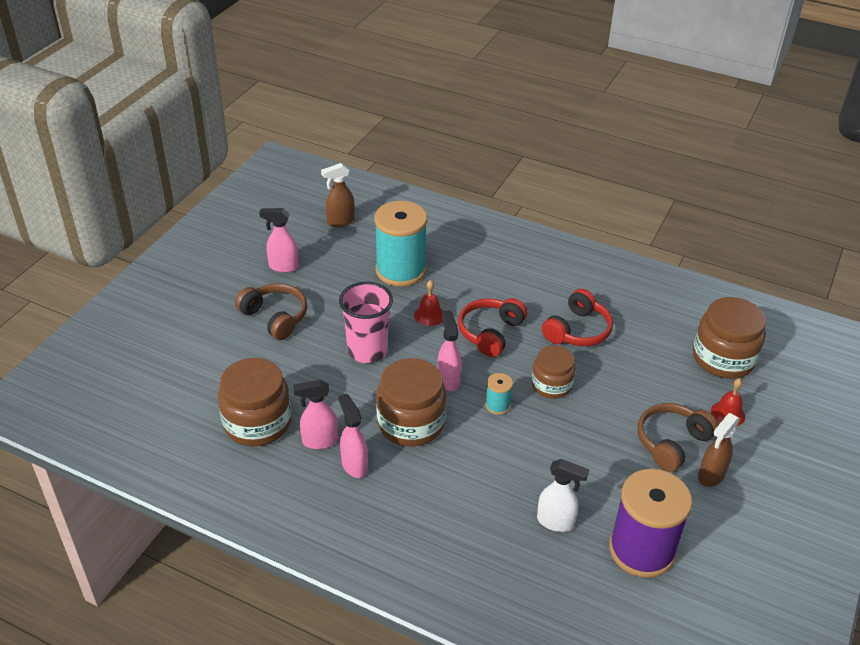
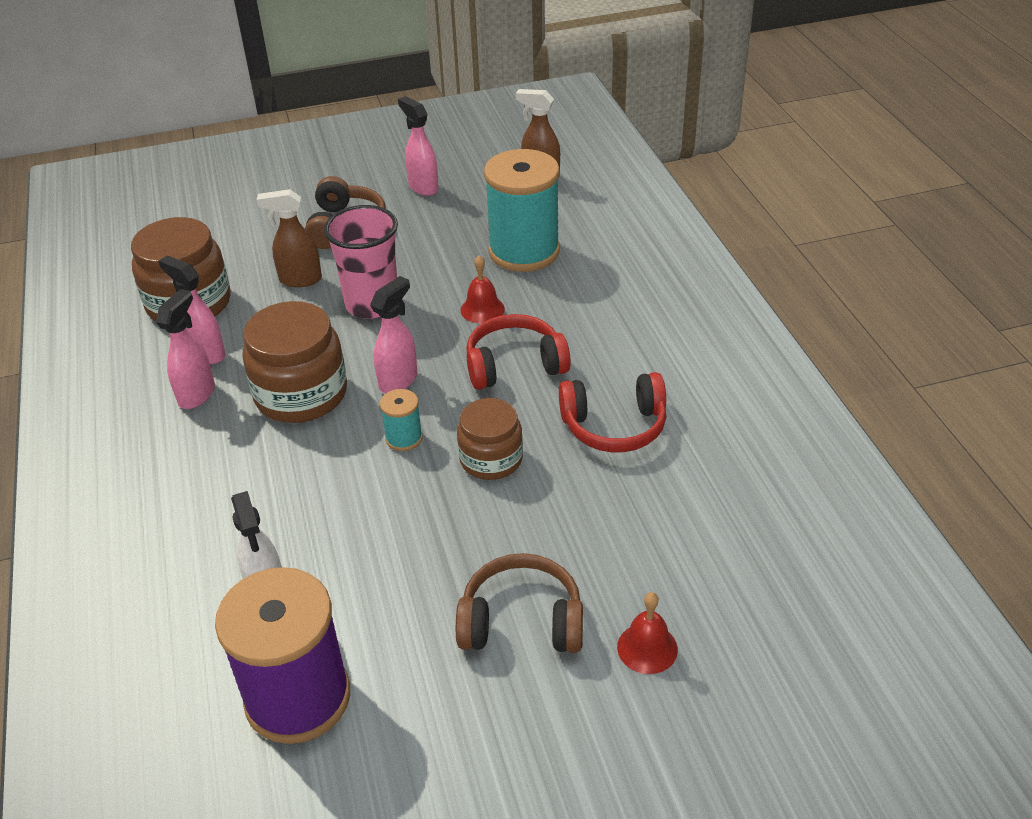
camera: 50 degrees right, 0 degrees up
(711, 476) = (505, 695): brown spray bottle -> brown spray bottle (300, 280)
(723, 358) = (751, 584): brown jar -> none

